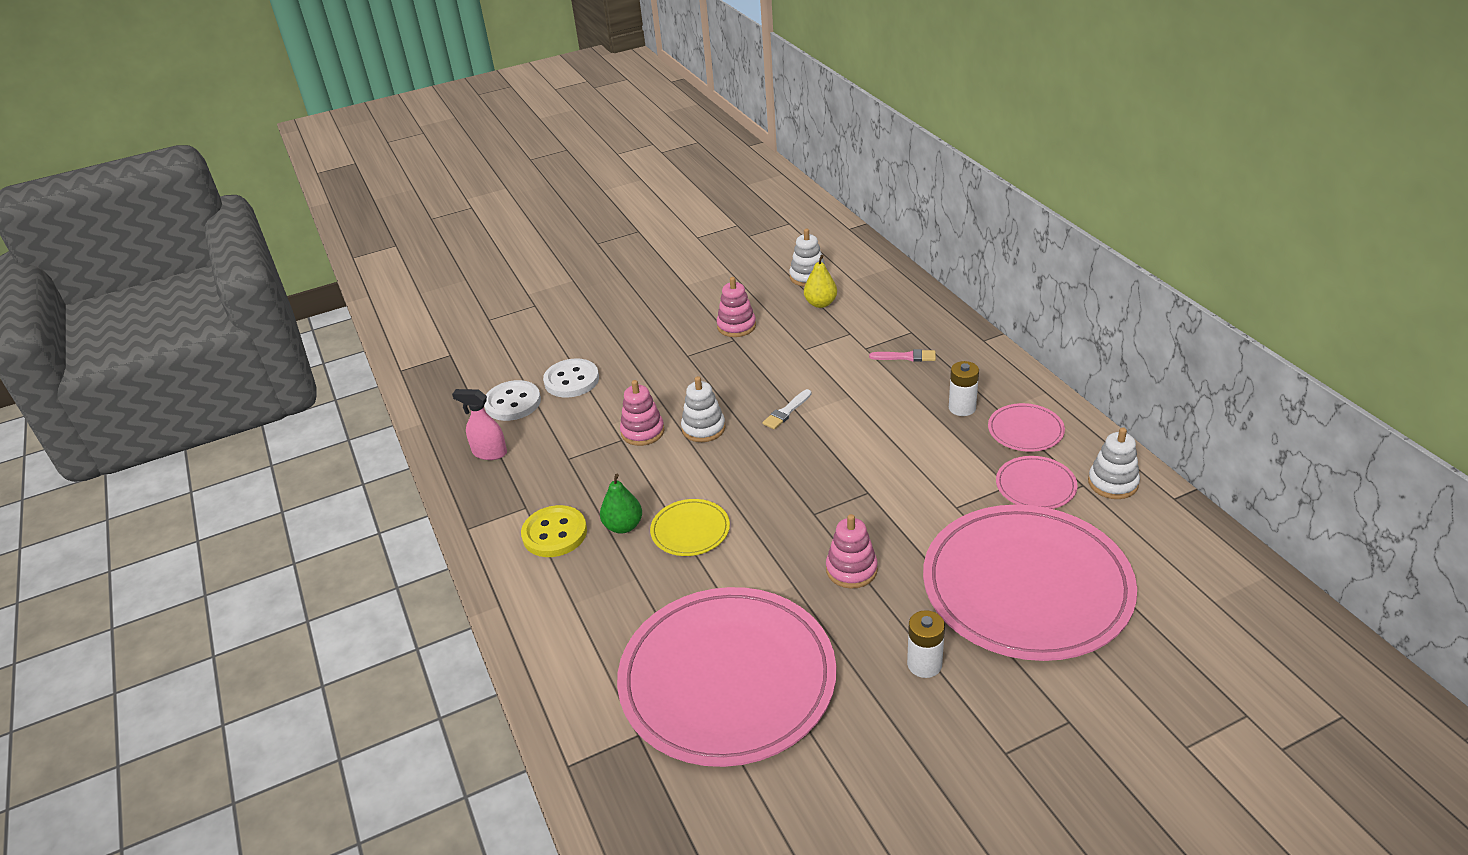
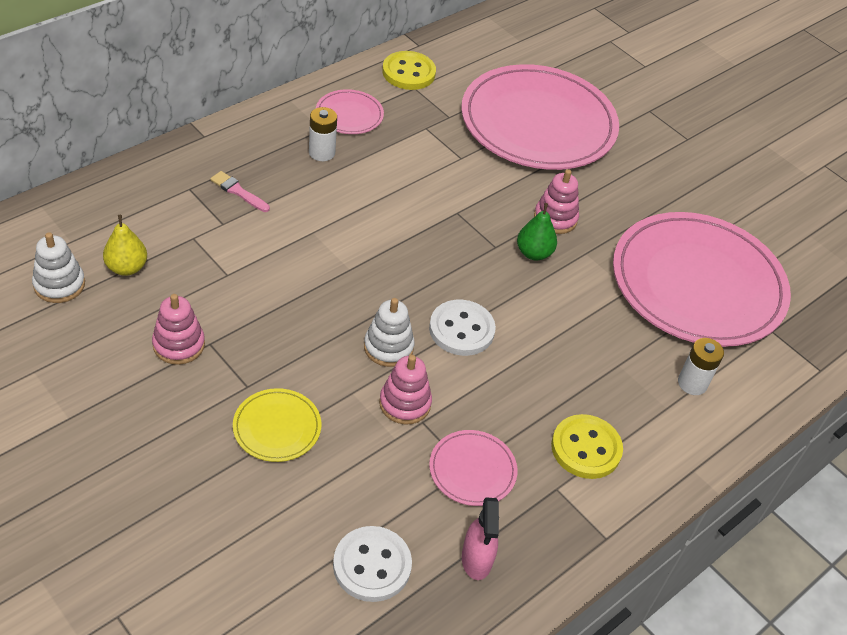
camera: 115 degrees left, 10 degrees up
(571, 380) = (313, 506): white button -> white button (461, 329)
(623, 526) = (556, 389): green pear -> green pear (534, 253)
(690, 530) = (545, 334): yellow plate -> yellow plate (277, 427)
(786, 411) = (347, 280): white brush -> none
(906, 357) = (238, 191): pink brush -> pink brush turned 45 degrees counterclockwise
(924, 664) = (633, 175): white battery -> white battery (692, 383)
(1035, 486) = (422, 113): pink plate -> pink plate (472, 470)
(1112, 483) = (408, 72): white stacking toy -> yellow button

